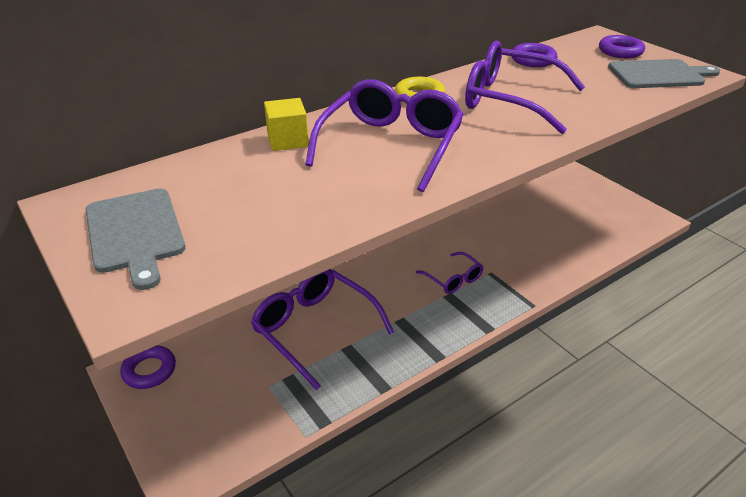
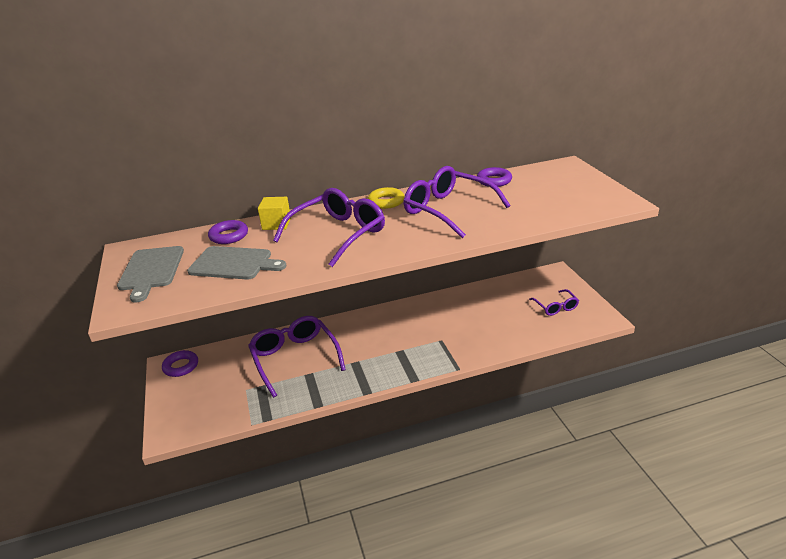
camera: 20 degrees right, 5 degrees down
(453, 279) = (410, 340): purple glasses -> purple glasses (555, 307)
(620, 51) = (571, 179): purple ring -> purple ring (229, 236)
(659, 74) = (584, 200): grey cutting board -> grey cutting board (234, 263)

